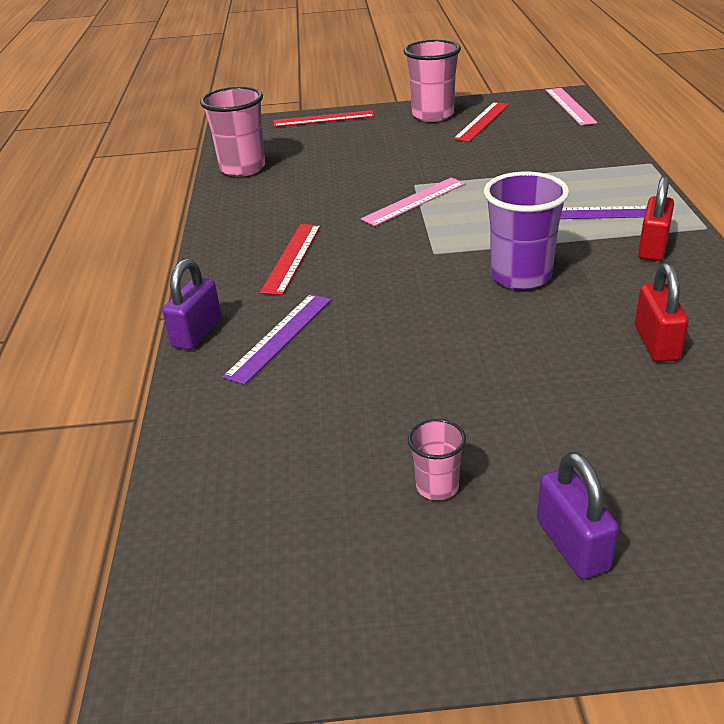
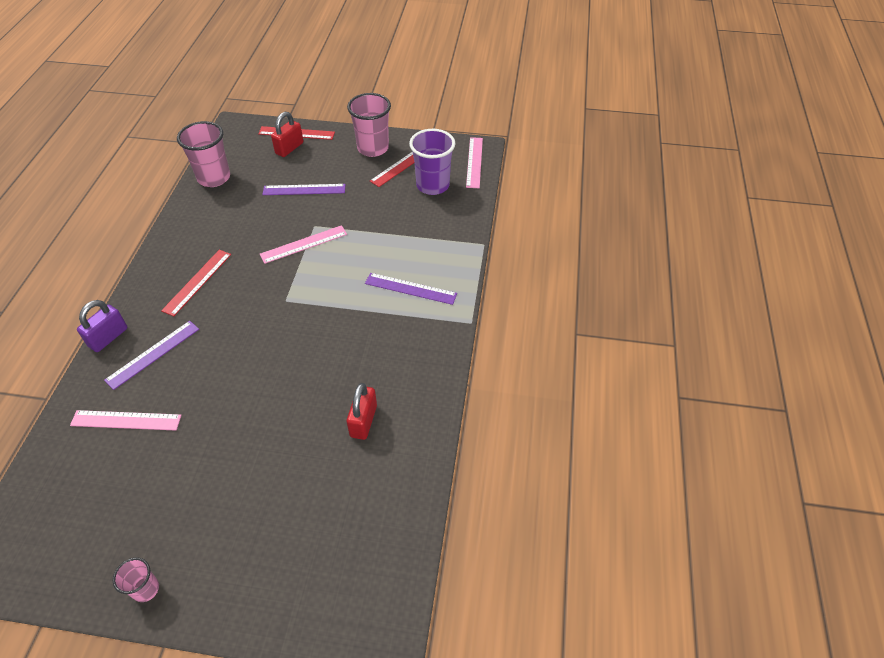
camera: 10 degrees right, 15 degrees up
(290, 414) = (126, 420): none -> pink ruler
(373, 159) = (304, 189): none -> purple ruler
(437, 487) = (172, 498): pink cup -> pink cup (146, 589)
(521, 276) = (324, 338): purple cup -> purple cup (432, 185)
(572, 545) = (216, 558): purple padlock -> none
(653, 248) = (423, 333): red padlock -> red padlock (289, 148)

